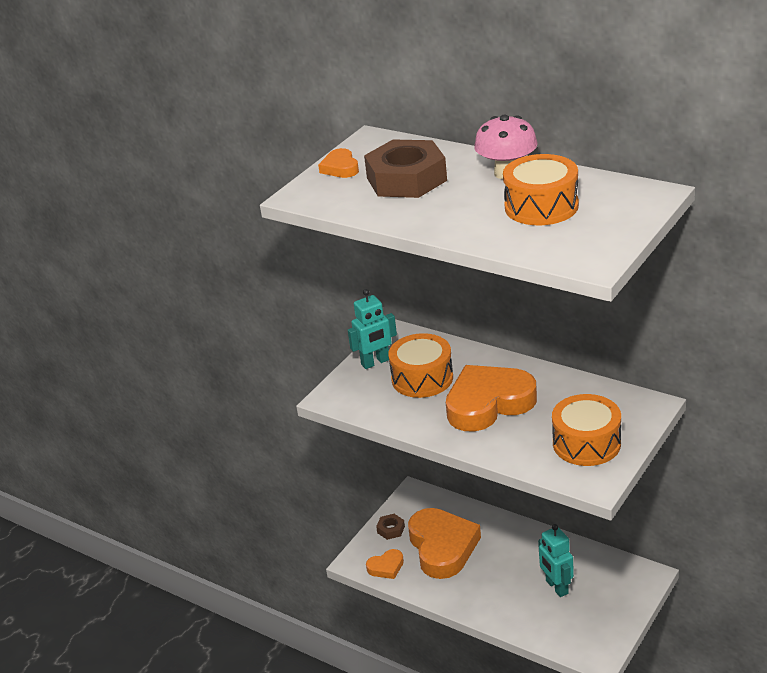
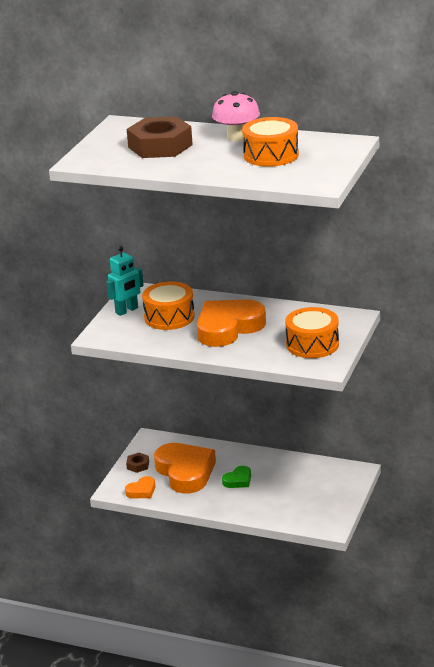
camera: 15 degrees left, 5 degrees down
(340, 168) = (103, 142): orange heart -> none
(501, 568) = (238, 480): none -> green heart
(556, 587) = (286, 487): turquoise robot -> none

